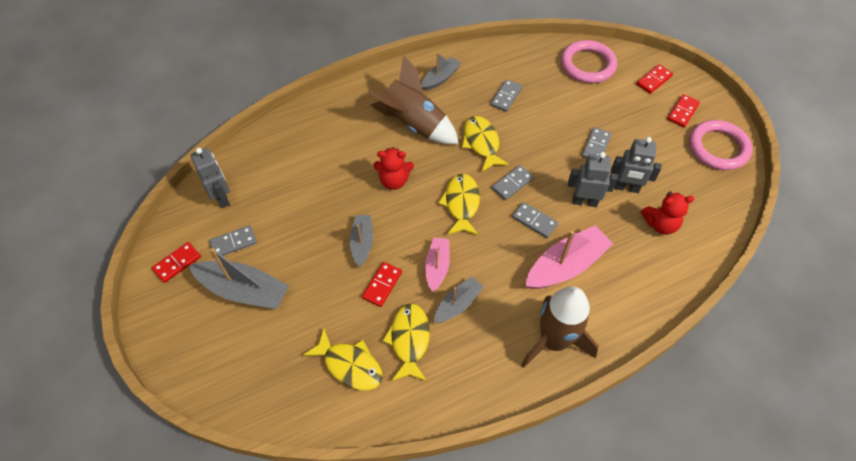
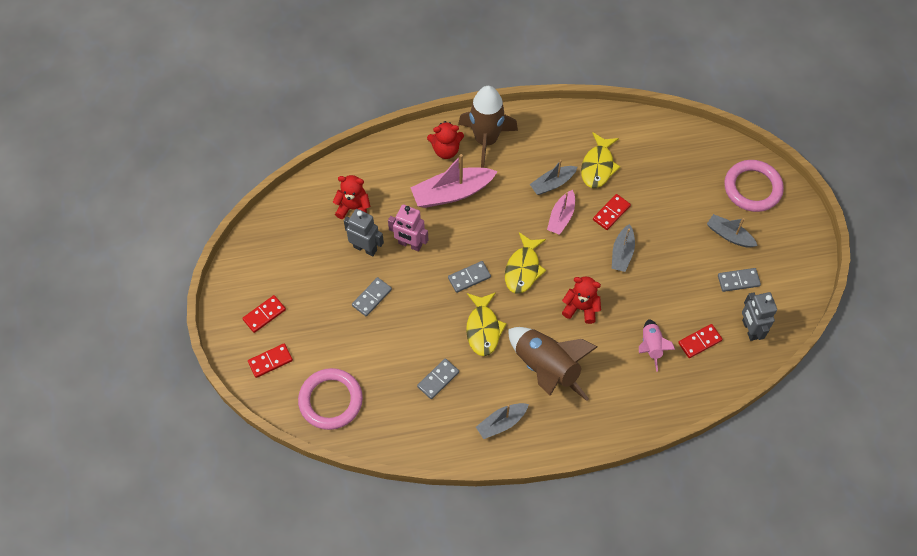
camera: 165 degrees left, 5 degrees up
(177, 263) = (788, 273): red domino -> red domino (699, 342)
(244, 290) = (729, 235): grey boat -> grey boat, size x0.60
(319, 162) = (651, 346): none -> pink rocket
(349, 365) = (648, 159): yellow fish -> none
(534, 221) = (463, 237): grey domino -> none
(584, 201) = (410, 244): grey robot -> pink robot
(595, 316) = (446, 150): none -> red teddy bear
(718, 148) = (255, 267): pink ring -> pink ring (752, 188)

